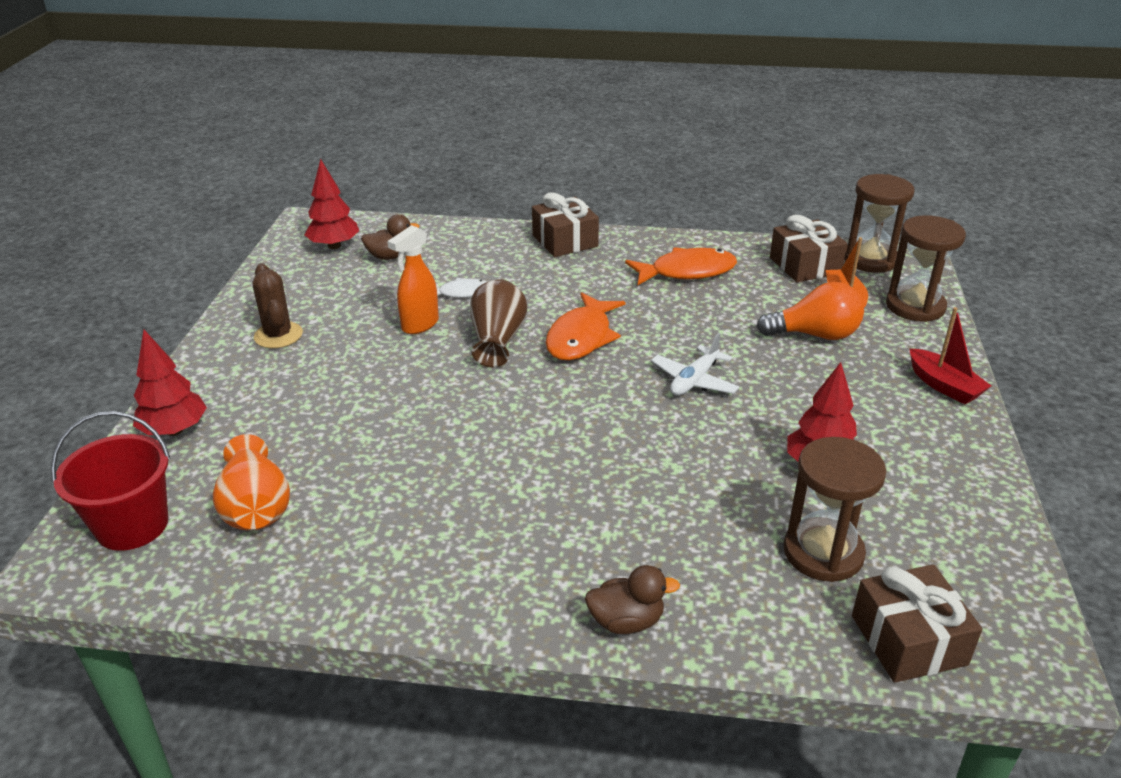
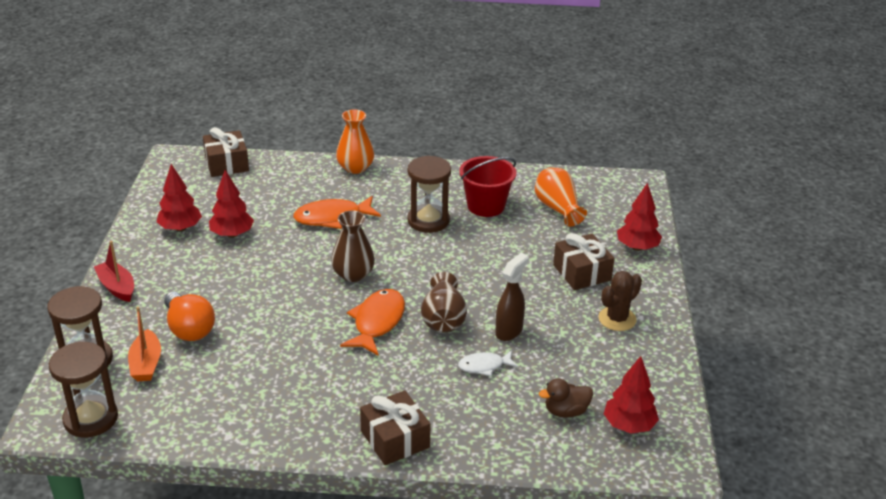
camera: 175 degrees right, 0 degrees up
(132, 525) = (618, 199): red bucket -> red bucket (486, 206)
(278, 335) = (617, 319): brown cactus -> brown cactus turned 75 degrees clockwise
(419, 325) = (509, 331): orange spray bottle -> brown spray bottle
(615, 397) = (353, 274): none -> brown vase
(626, 621) = (355, 168): brown duck -> orange vase
(687, 272) = (277, 397): orange fish -> orange fish (332, 218)
(694, 380) = (295, 288): white plane -> none
(805, 265) = (160, 408): brown gift -> brown gift (582, 272)
(815, 335) = (189, 329): orange light bulb -> orange light bulb turned 120 degrees counterclockwise
(823, 553) = (250, 194): brown hourglass -> brown hourglass (428, 220)
(912, 479) = (180, 228): none -> red tree

